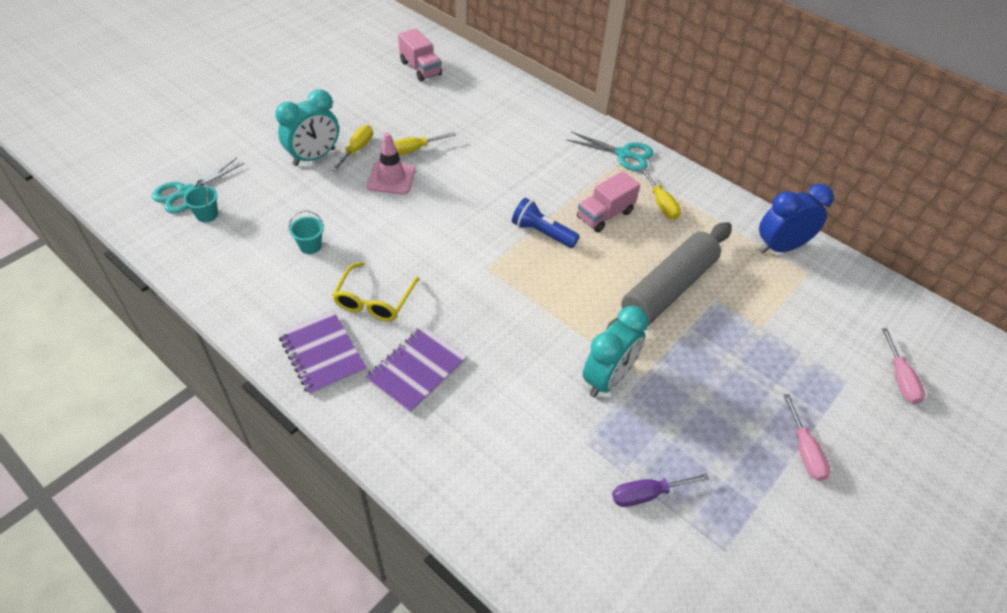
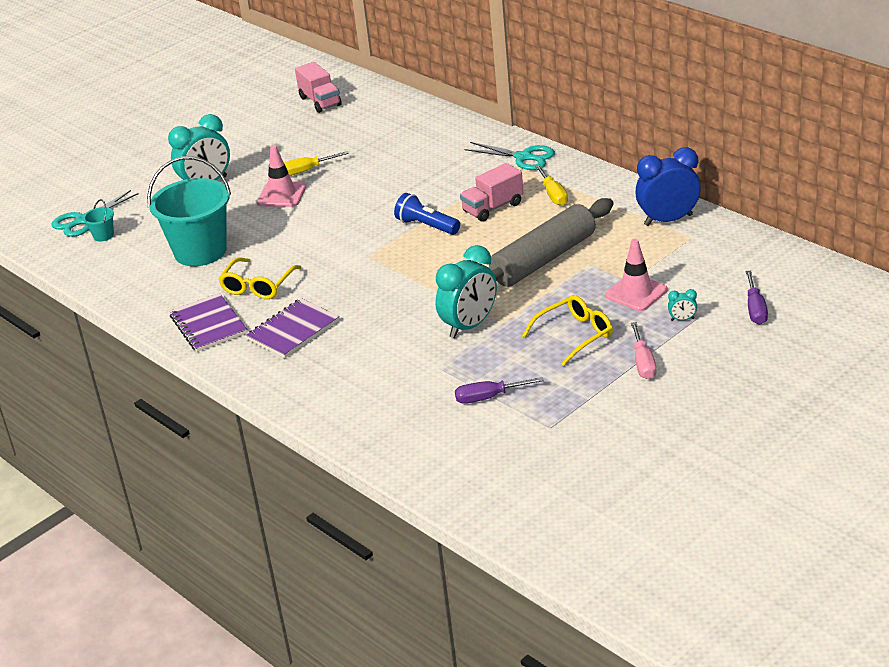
camera: 10 degrees right, 15 degrees down
(310, 246) = (200, 251): turquoise bucket -> turquoise bucket, size x2.49
(357, 149) = (249, 175): yellow screwdriver -> none
(722, 402) = (574, 335): none -> yellow glasses
(772, 344) = (636, 293): none -> pink traffic cone
(829, 387) = (682, 319): none -> turquoise clock
(900, 378) = (755, 309): pink screwdriver -> purple screwdriver

